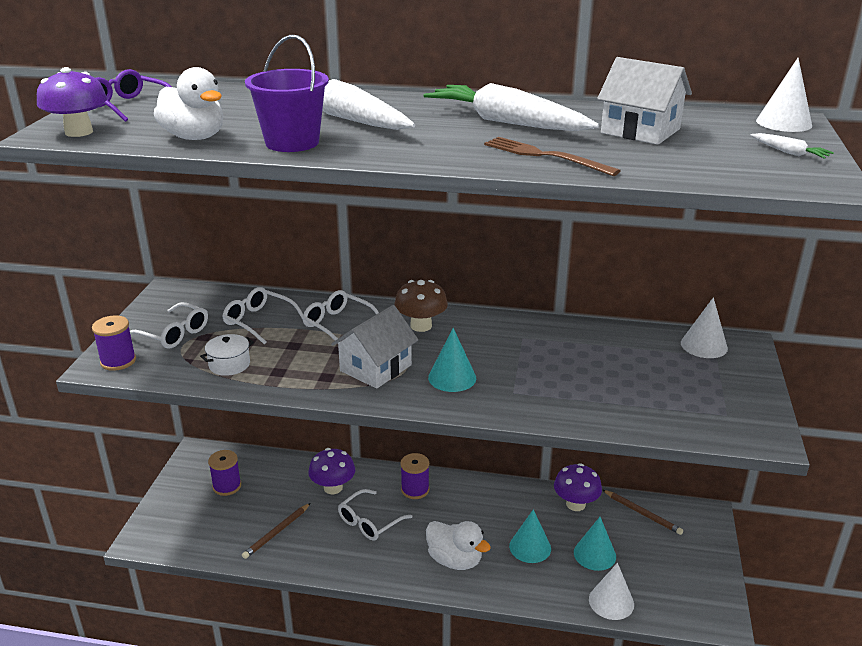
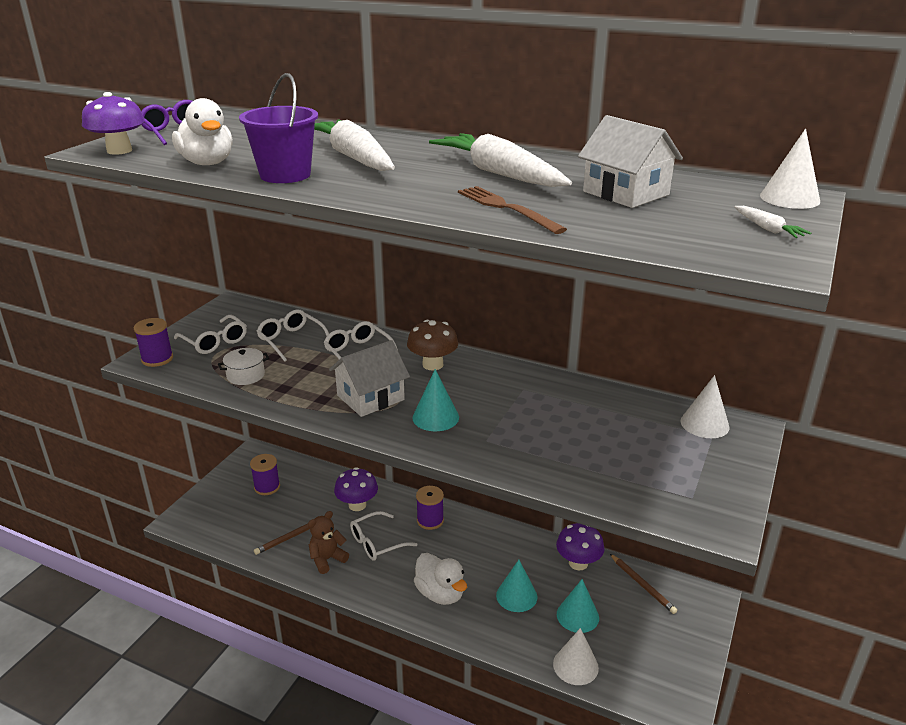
camera: 15 degrees right, 0 degrees up
(324, 549) = (327, 559): none -> brown teddy bear

